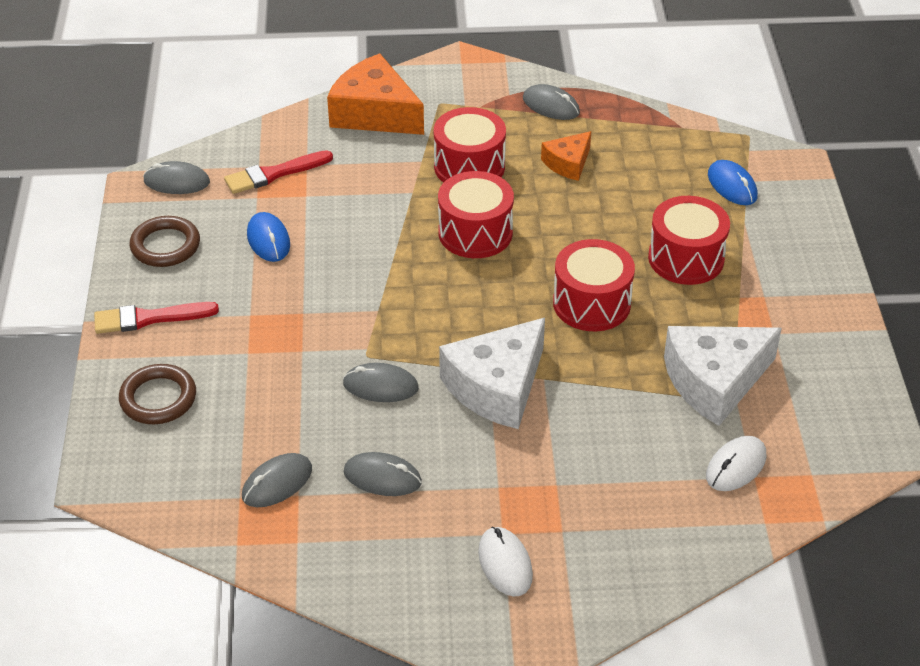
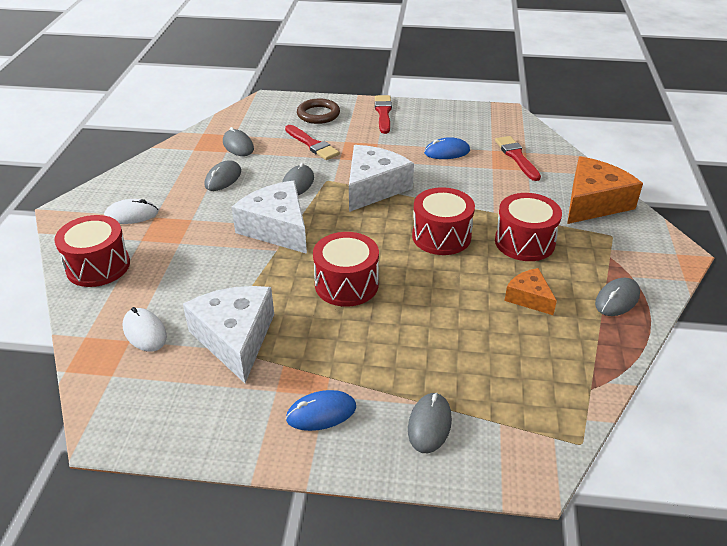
camera: 100 degrees right, 5 degrees down
(165, 246) = (446, 118): brown ring -> none
(176, 182) = (509, 123): grey mouse -> grey mouse (429, 424)
(263, 389) = (312, 144): none -> red brush
(377, 304) = (373, 187): none -> white cheese
(686, 258) = (388, 351): red drum -> red drum (98, 266)
(732, 185) = (492, 408): blue mouse -> blue mouse (321, 413)

